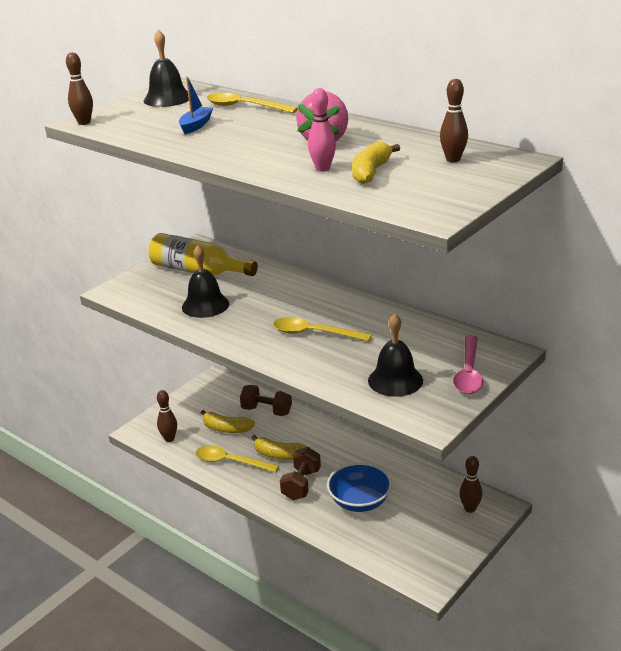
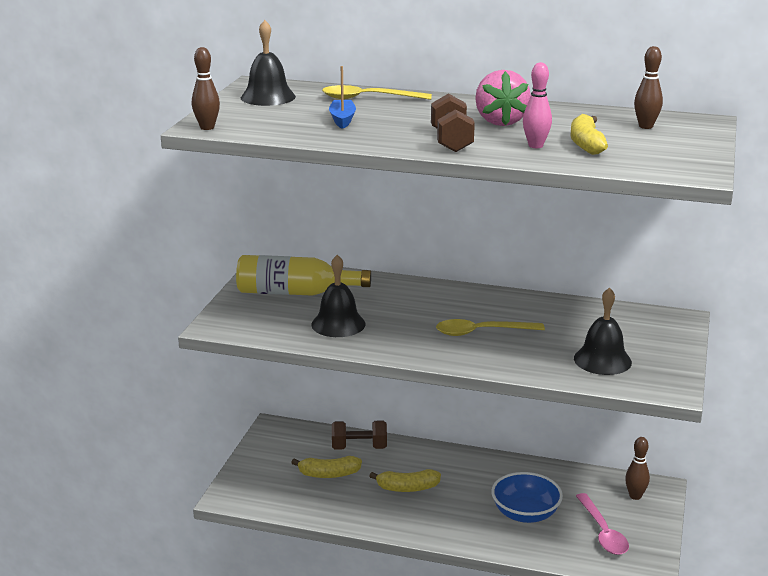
camera: 25 degrees left, 5 degrees down
(169, 439) = (271, 497): brown bowling pin -> none
(230, 462) = (360, 506): yellow spoon -> none
(301, 484) = (453, 511): brown dumbbell -> brown dumbbell (451, 141)
(469, 372) = (662, 342): pink spoon -> pink spoon (602, 532)

